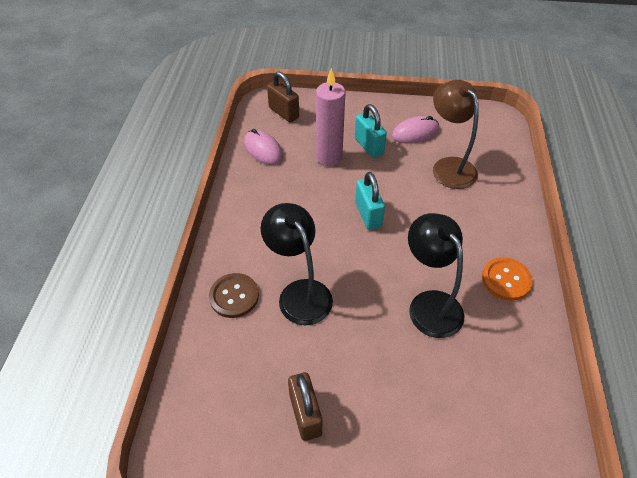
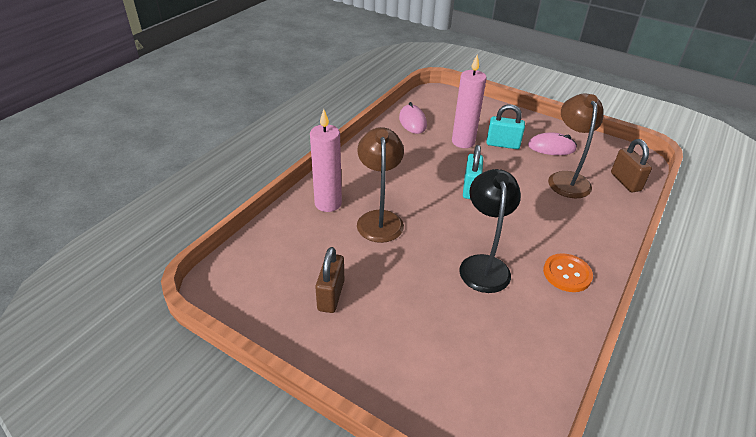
camera: 25 degrees right, 10 degrees down
(234, 296) = (328, 203): brown button -> pink candle
(284, 113) = (445, 103): brown padlock -> brown padlock (625, 182)
(300, 293) = (379, 219): black lamp -> brown lamp
(369, 146) = (502, 144): turquoise padlock -> turquoise padlock turned 75 degrees counterclockwise

